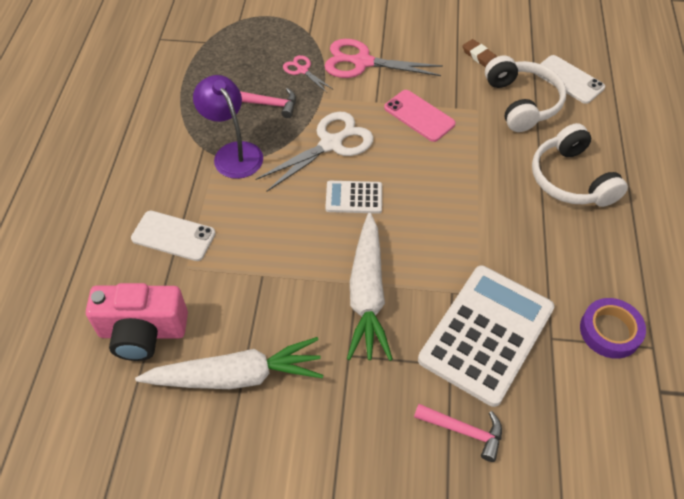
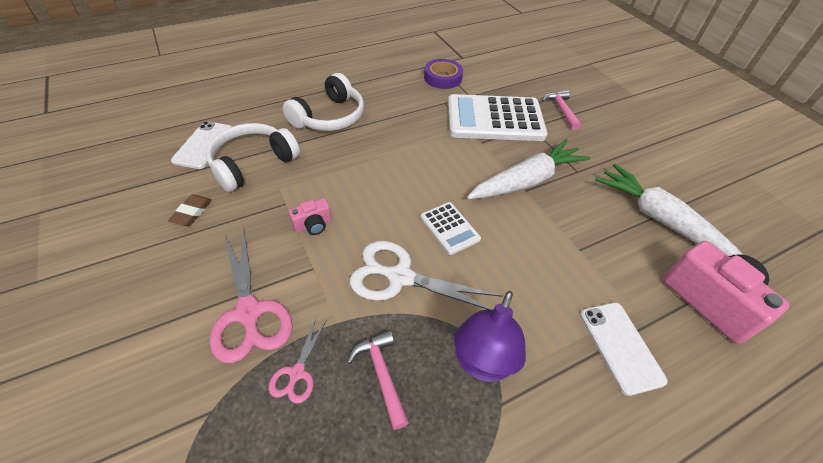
camera: 125 degrees left, 5 degrees down
(419, 116) = (313, 225): pink phone -> pink camera

